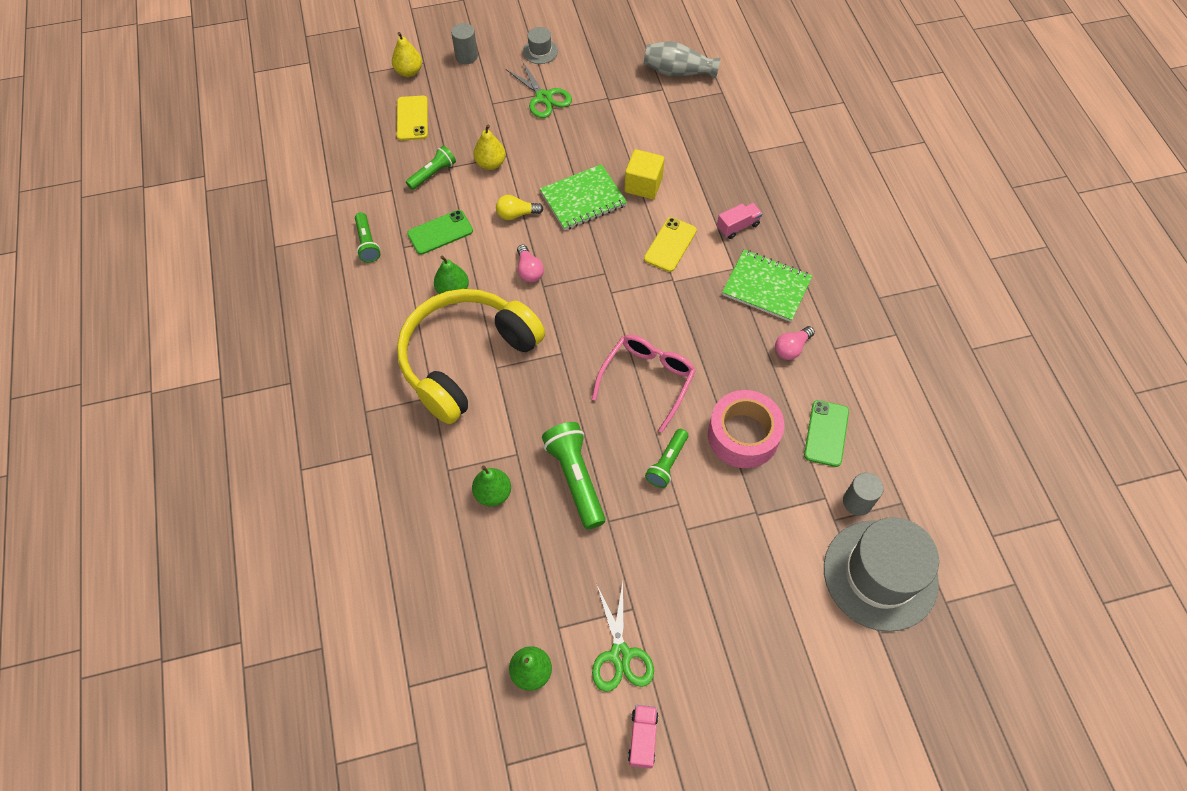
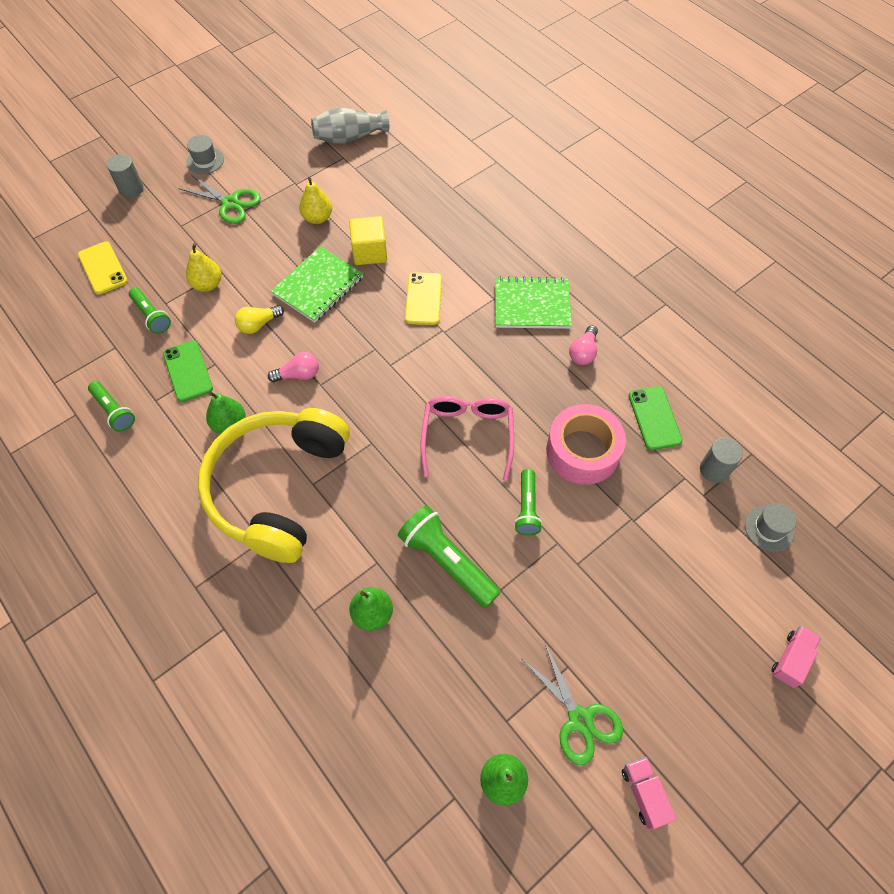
camera: 25 degrees left, 0 degrees up
(409, 72) = (77, 223): yellow pear -> yellow pear (317, 218)
(432, 174) = (151, 316): green flashlight -> green flashlight turned 120 degrees clockwise
(440, 232) = (188, 371): green phone -> green phone turned 60 degrees counterclockwise
(529, 270) = (298, 375): pink light bulb -> pink light bulb turned 60 degrees counterclockwise
(737, 226) = (477, 259): pink truck -> pink truck (791, 660)
(880, 575) = (769, 528): grey hat -> grey hat, size x0.43

